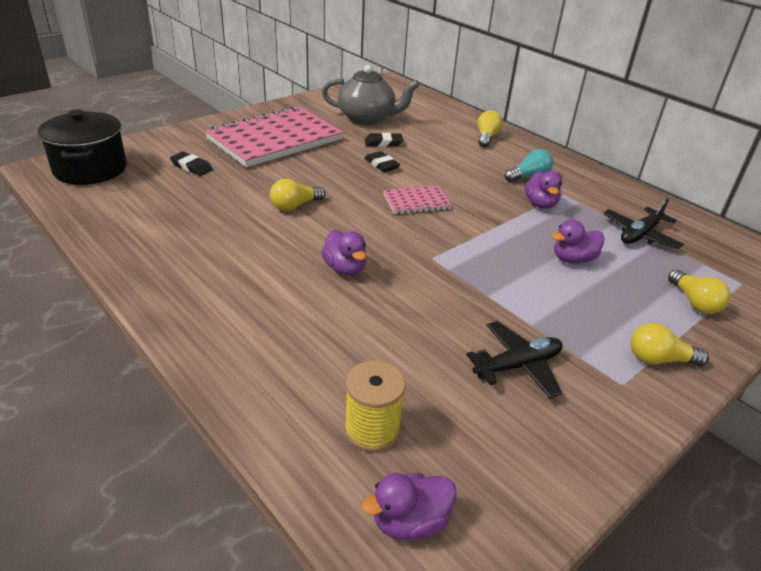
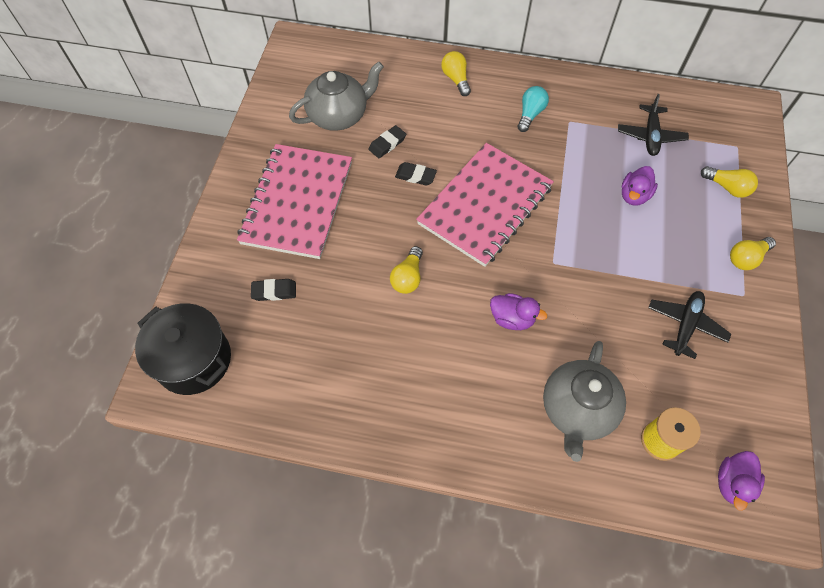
camera: 35 degrees left, 25 degrees up
(318, 354) = (577, 410): none -> grey teapot
(416, 202) = (485, 205): pink notebook -> pink notebook, size x2.18
(540, 204) = (565, 145): purple duck -> none

